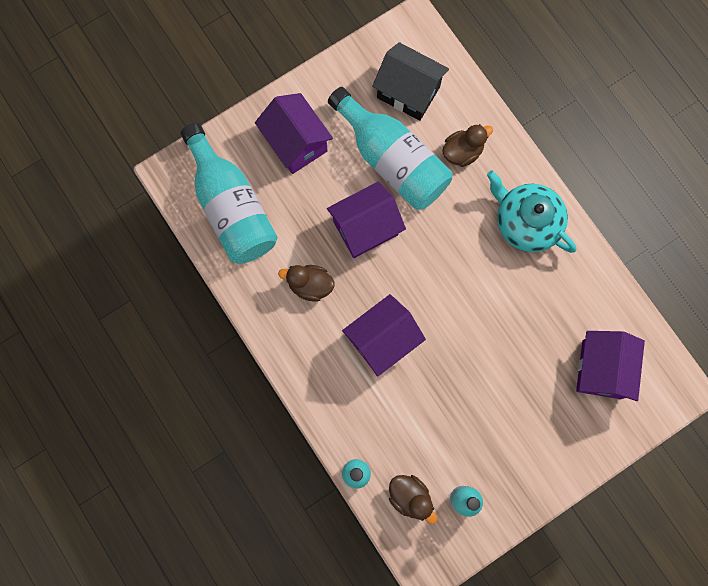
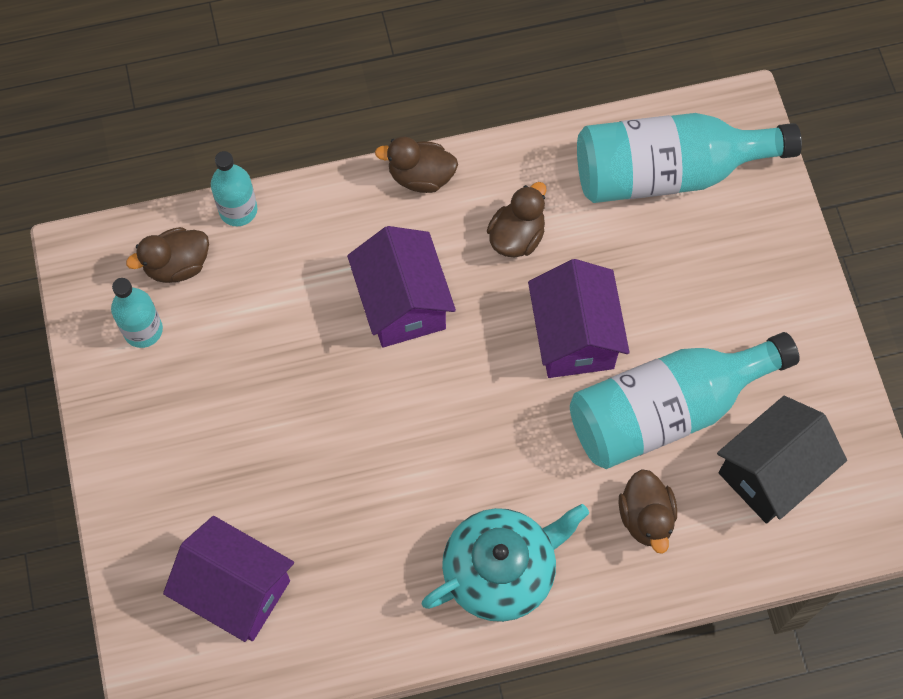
camera: 110 degrees right, 10 degrees down
(289, 361) = (420, 176): none -> brown duck
(296, 143) = (738, 286): purple house -> none

